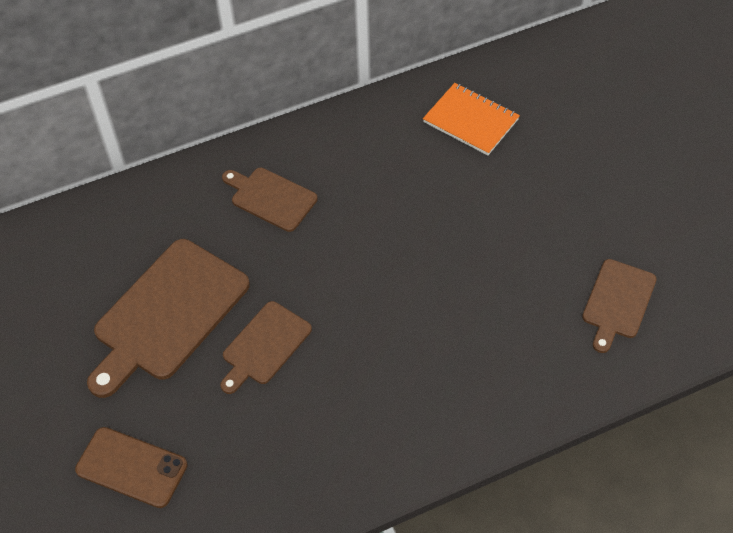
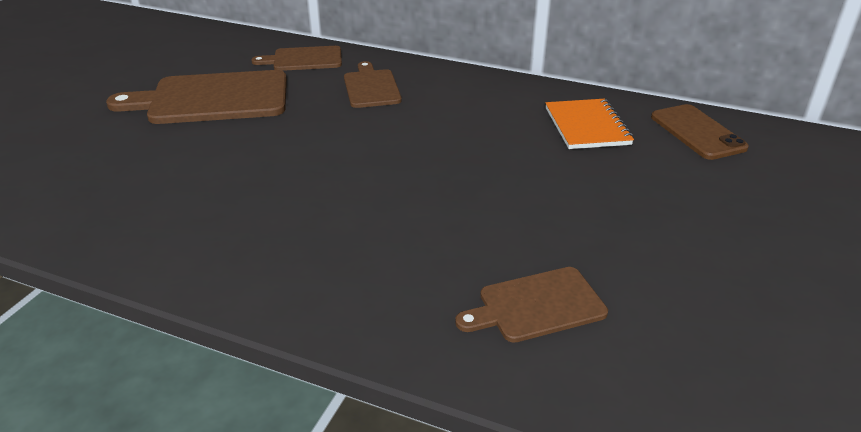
camera: 45 degrees right, 20 degrees down
(131, 467) = (52, 146): brown phone -> brown phone (697, 132)
(264, 346) = (229, 145): brown cutting board -> brown cutting board (304, 59)

